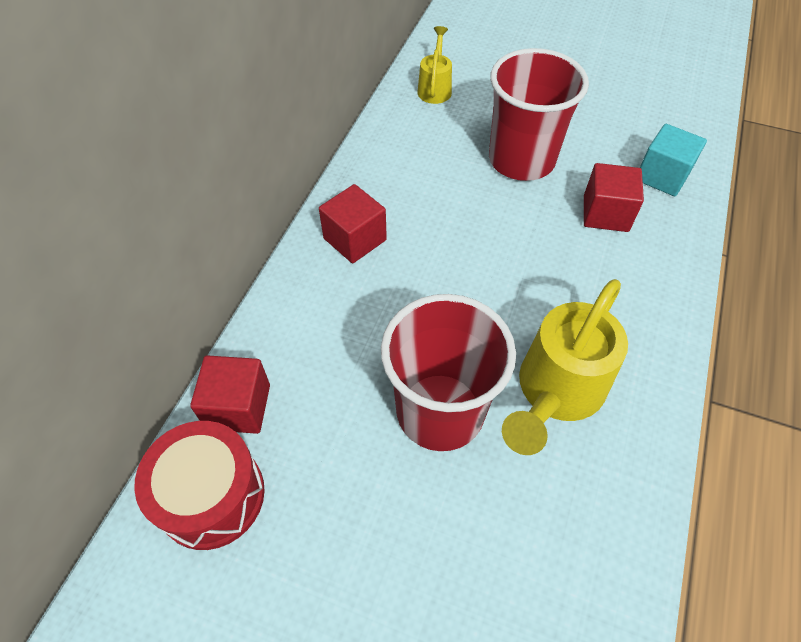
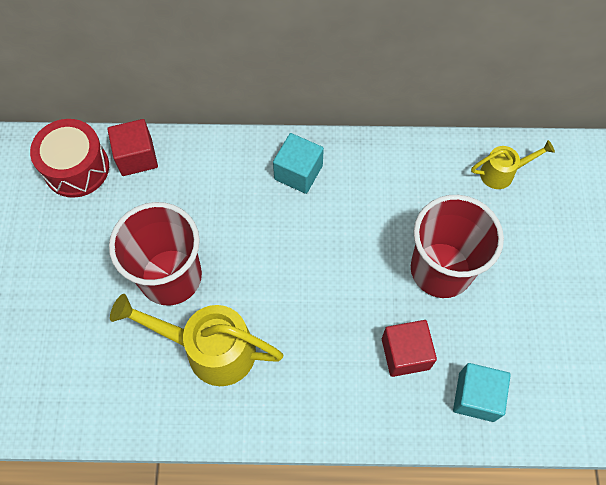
camera: 70 degrees right, 10 degrees up
(355, 239) = (298, 172): red cube -> turquoise cube

